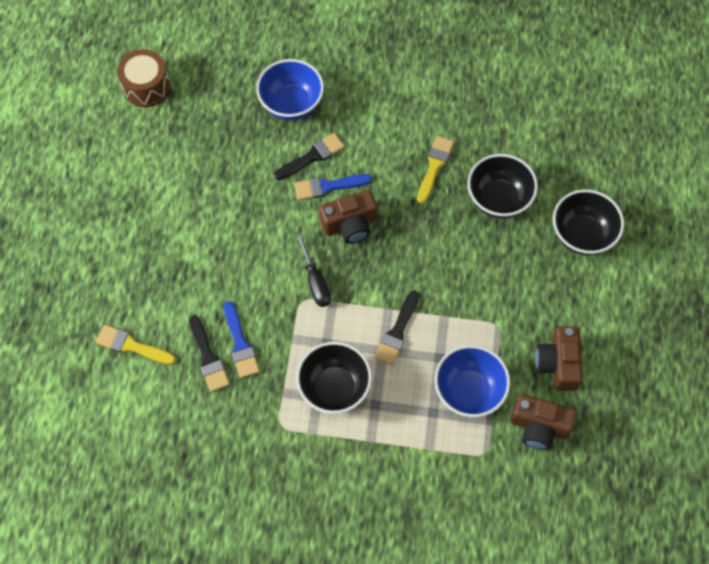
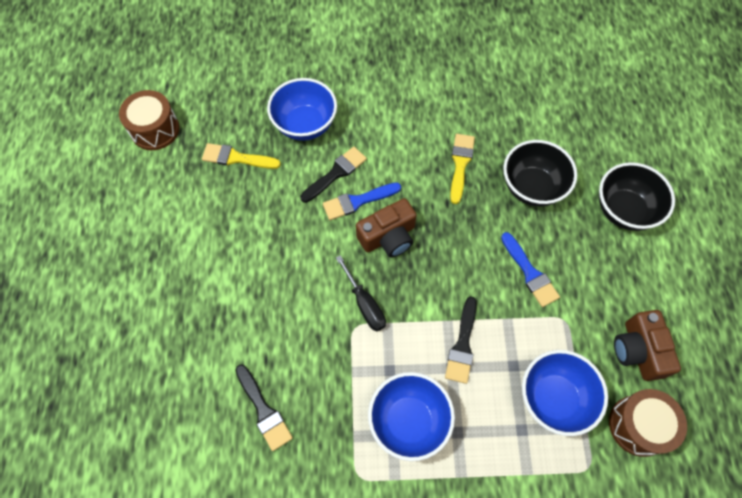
camera: 10 degrees left, 0 degrees up
(132, 346) = (176, 411): yellow brush -> yellow brush (236, 158)
(240, 344) = (296, 388): blue brush -> blue brush (530, 273)
(334, 388) = (409, 420): black bowl -> blue bowl
(539, 426) = (638, 425): brown camera -> brown drum

